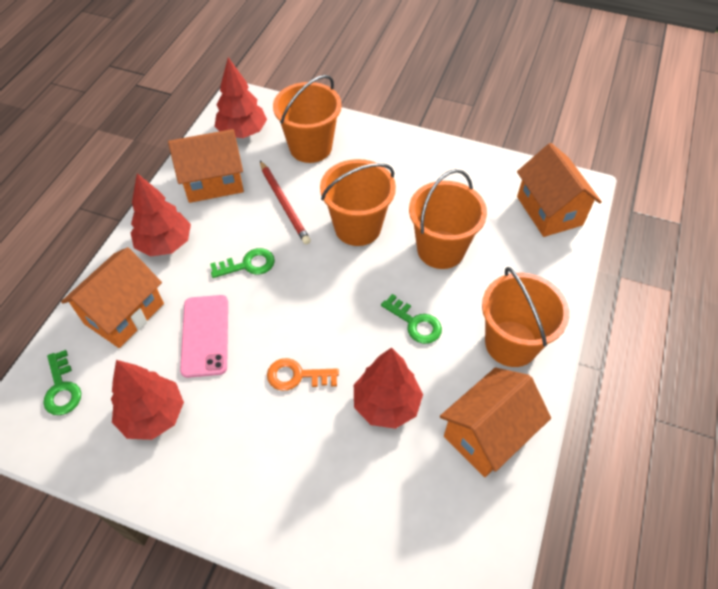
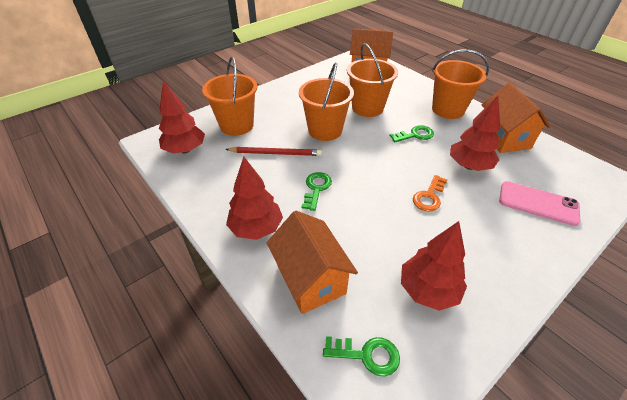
camera: 60 degrees left, 10 degrees down
(205, 335) = (366, 233): pink phone -> pink phone (538, 203)
(213, 182) = (218, 180): orange house -> none

